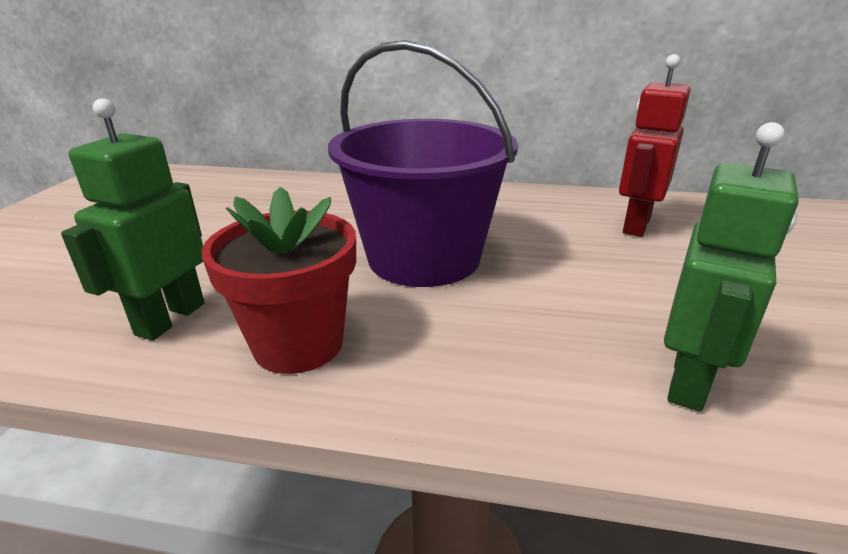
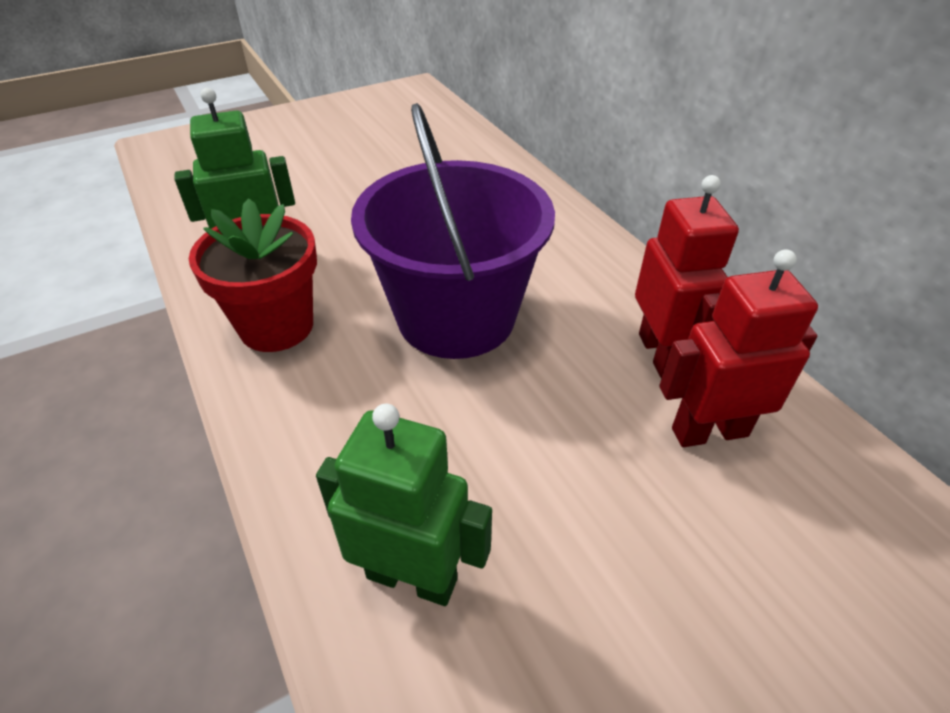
camera: 50 degrees right, 15 degrees up
(556, 212) = (661, 354): none -> red robot
(689, 381) = (412, 577): green robot -> green robot turned 150 degrees counterclockwise

